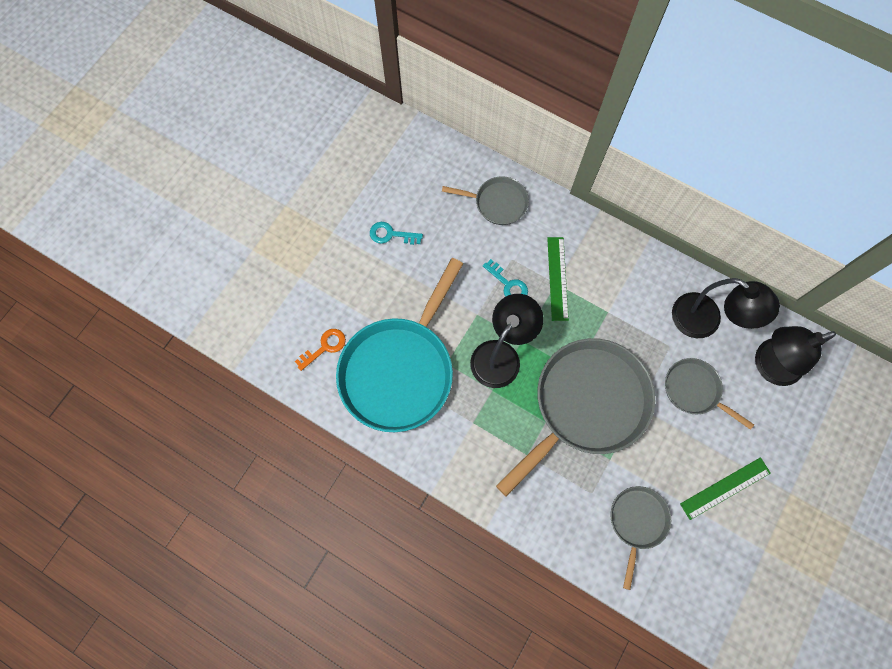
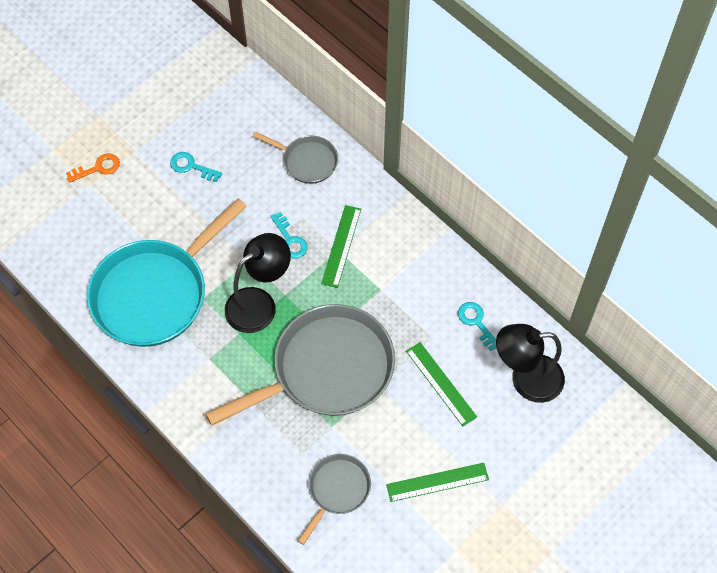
camera: 15 degrees right, 10 degrees down
(325, 347) = (91, 254): orange key -> orange key (98, 168)
(694, 390) = (440, 384): grey pan -> green ruler
(705, 322) = (476, 322): black lamp -> turquoise key

